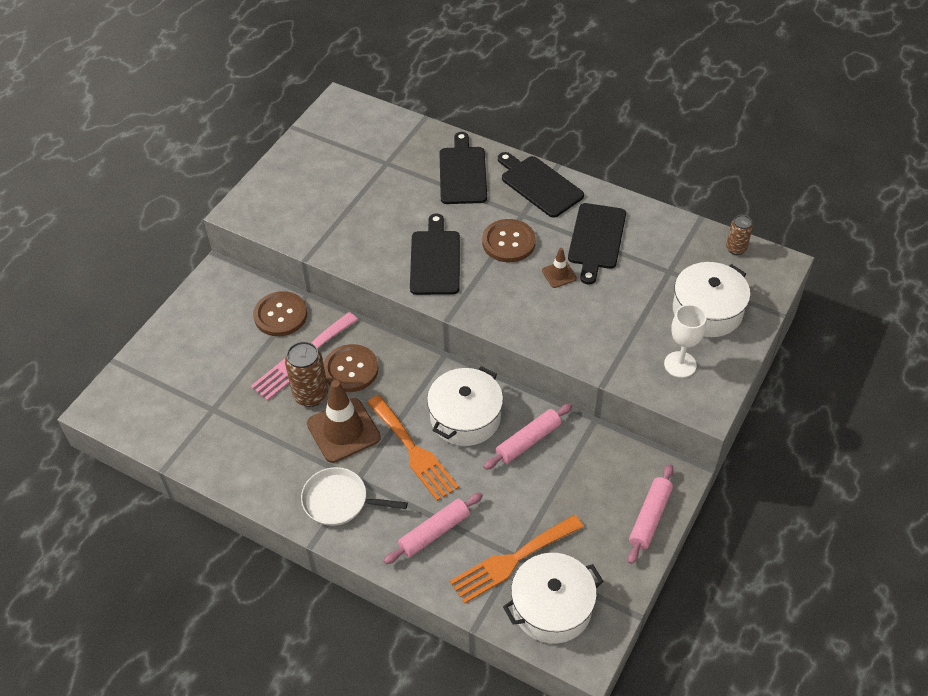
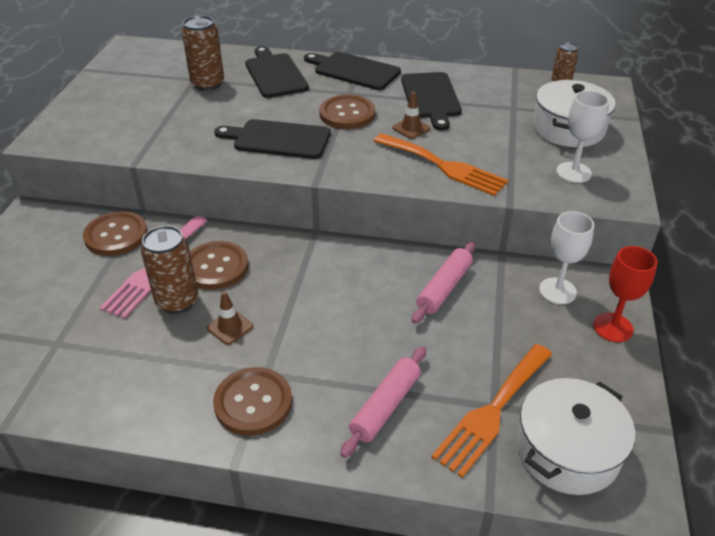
camera: 20 degrees left, 10 degrees down
(339, 501) = (253, 402): white pan -> brown button
(343, 430) = (230, 327): brown traffic cone -> brown traffic cone, size x0.49
(396, 172) = (207, 84): none -> brown can
(413, 451) = (322, 327): orange fork -> orange fork (443, 166)
(435, 259) = (278, 139): black cutting board -> black cutting board turned 60 degrees counterclockwise
(465, 417) = (365, 282): white pot -> none
(623, 470) = (557, 291): none -> white goblet
(649, 517) = (613, 327): pink rolling pin -> red goblet

